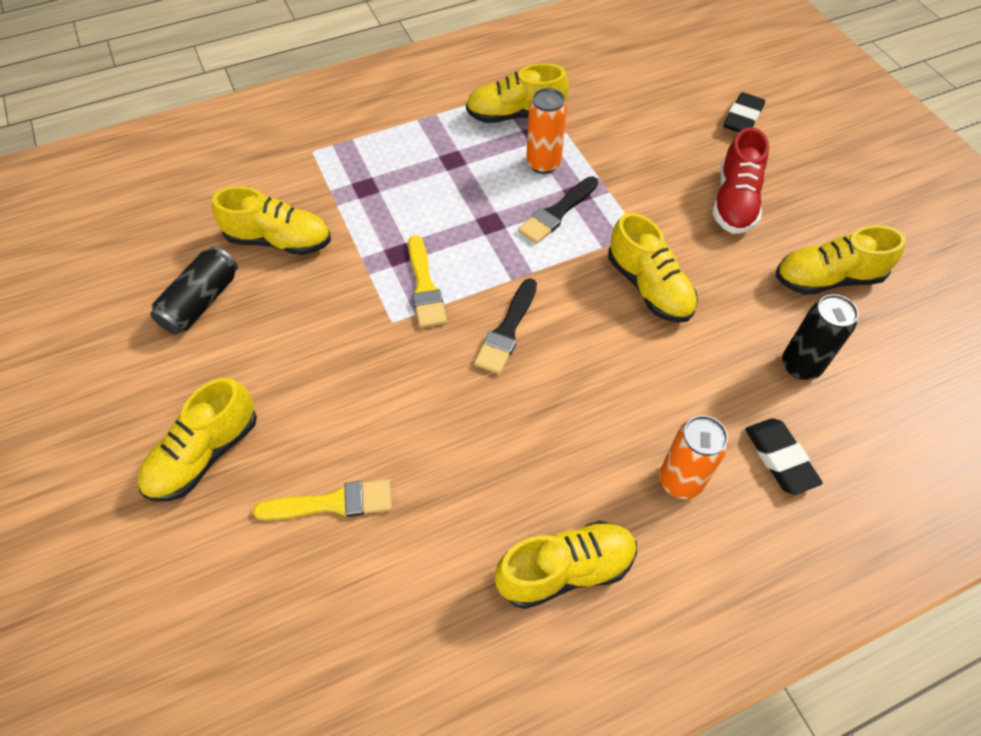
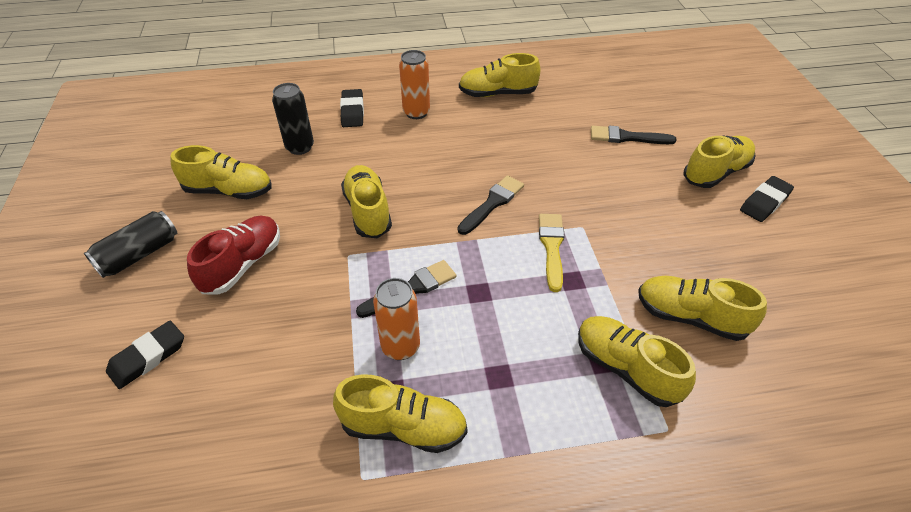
camera: 165 degrees left, 10 degrees down
(150, 412) = (764, 202): none -> black eraser
(201, 302) = (752, 273): black can -> black can (139, 254)
(332, 503) = (626, 137): yellow brush -> black brush
(344, 185) = (626, 369): none -> yellow shoe

